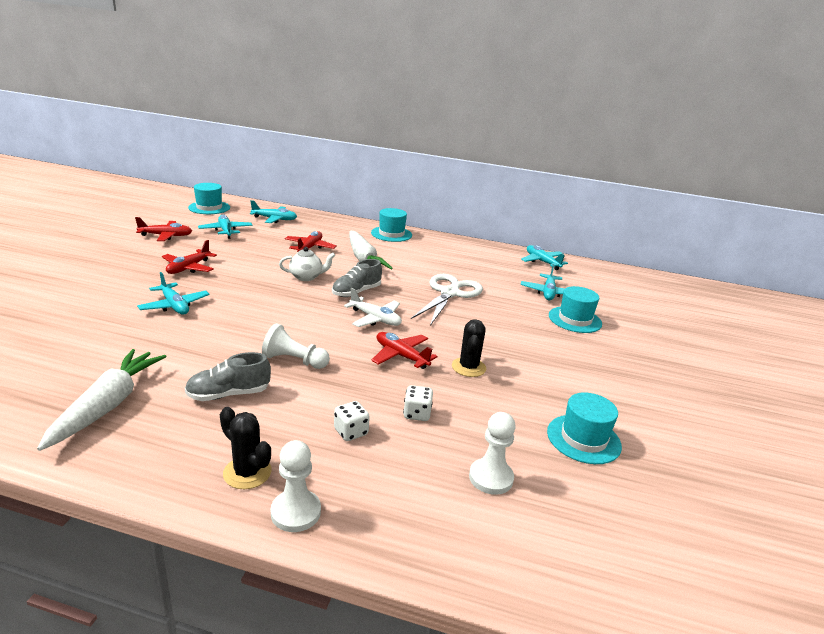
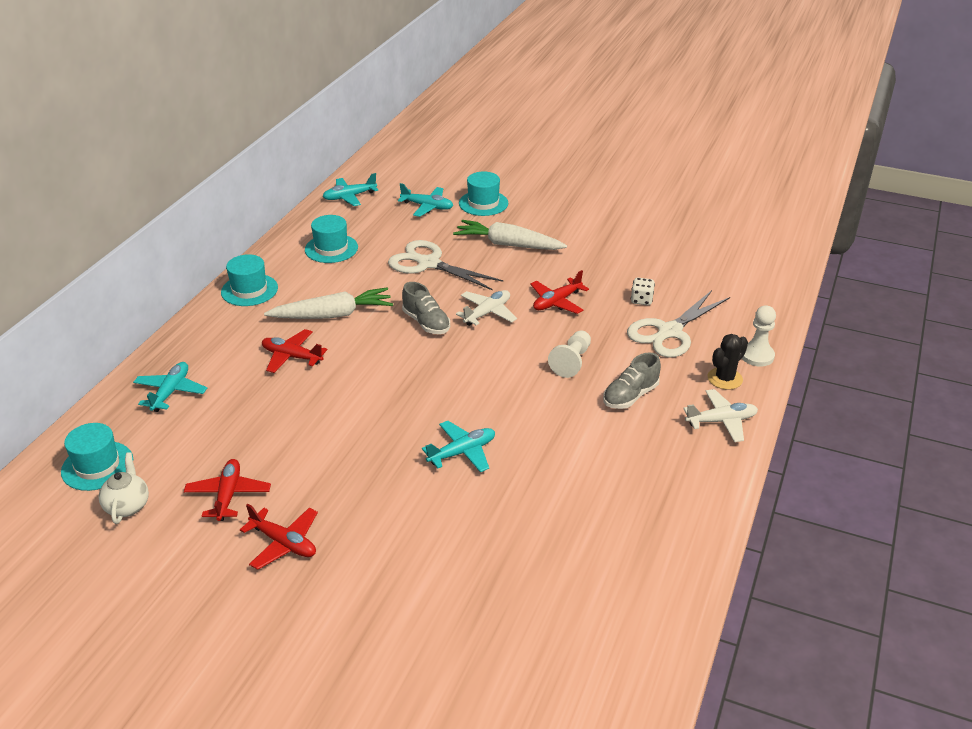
camera: 80 degrees left, 10 degrees up
(108, 405) = (658, 464): white carrot -> white carrot (508, 245)
(161, 460) = (721, 421): none -> white plane
(188, 268) = (353, 455): red plane -> red plane (284, 543)
(226, 231) = (216, 436): turquoise plane -> none
(229, 394) = (630, 396): grey shoe -> grey shoe turned 60 degrees clockwise
(307, 277) = (385, 358): white teapot -> white teapot (127, 506)
(351, 432) = (669, 332): white dice -> white scissors
(468, 367) = (571, 269): black cactus -> none
(490, 478) = (706, 276): white pawn -> none
(583, 439) = (658, 234): turquoise hat -> turquoise hat (331, 248)

